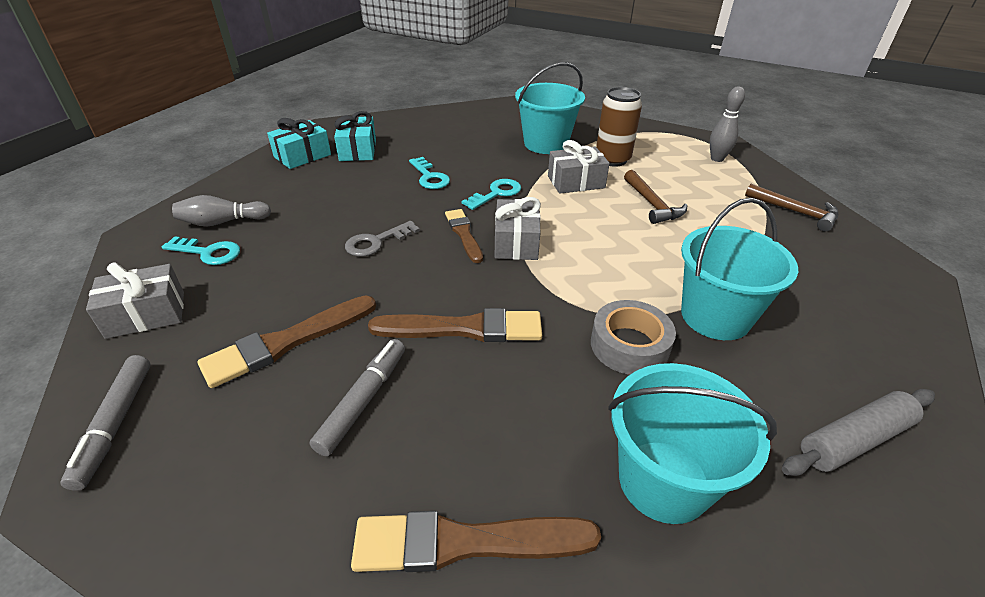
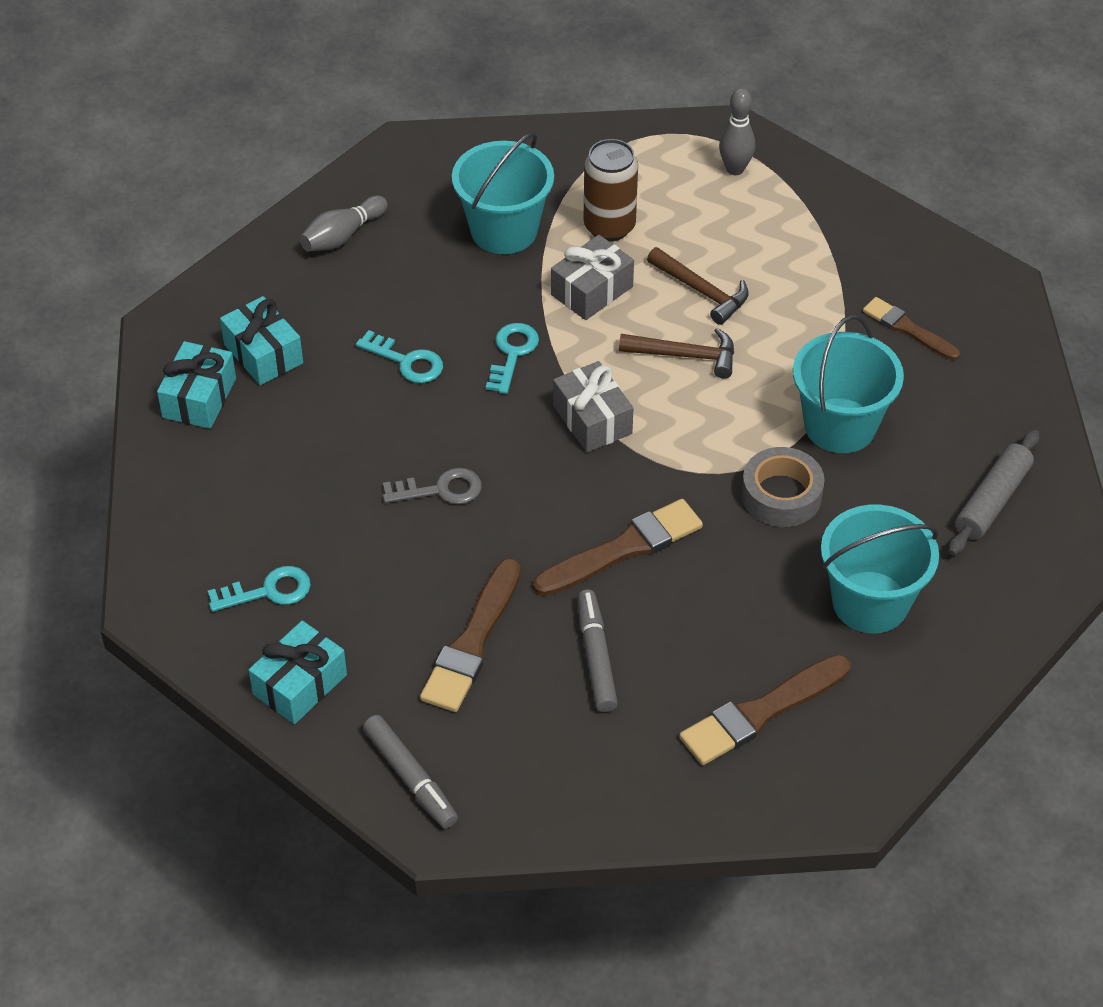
camera: 30 degrees left, 10 degrees up
(146, 314) = (300, 684): grey gift -> turquoise gift
(222, 222) = (231, 546): grey bowling pin -> grey bowling pin (342, 236)
(376, 242) = (440, 490): grey key -> grey key turned 120 degrees counterclockwise
(464, 234) = (526, 434): brown brush -> brown brush (908, 329)
(795, 212) = (860, 235): brown hammer -> brown hammer (685, 355)

